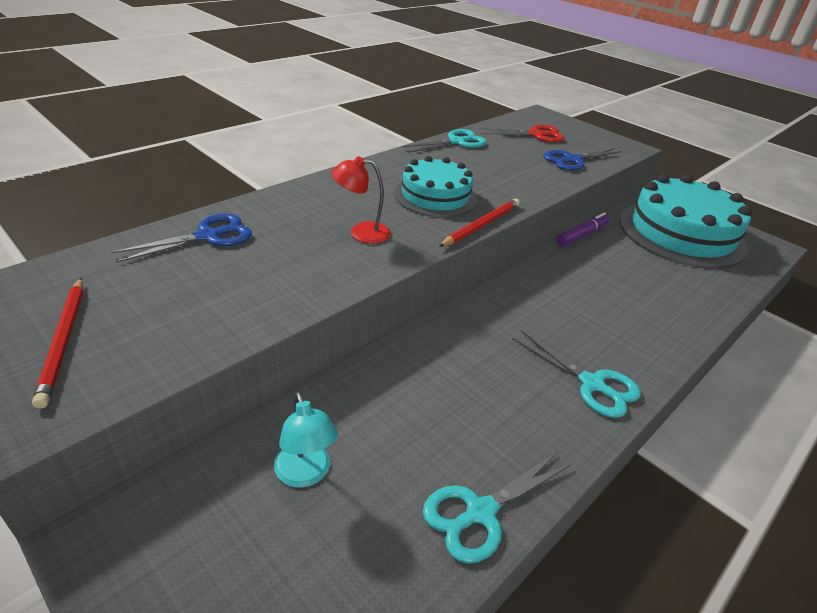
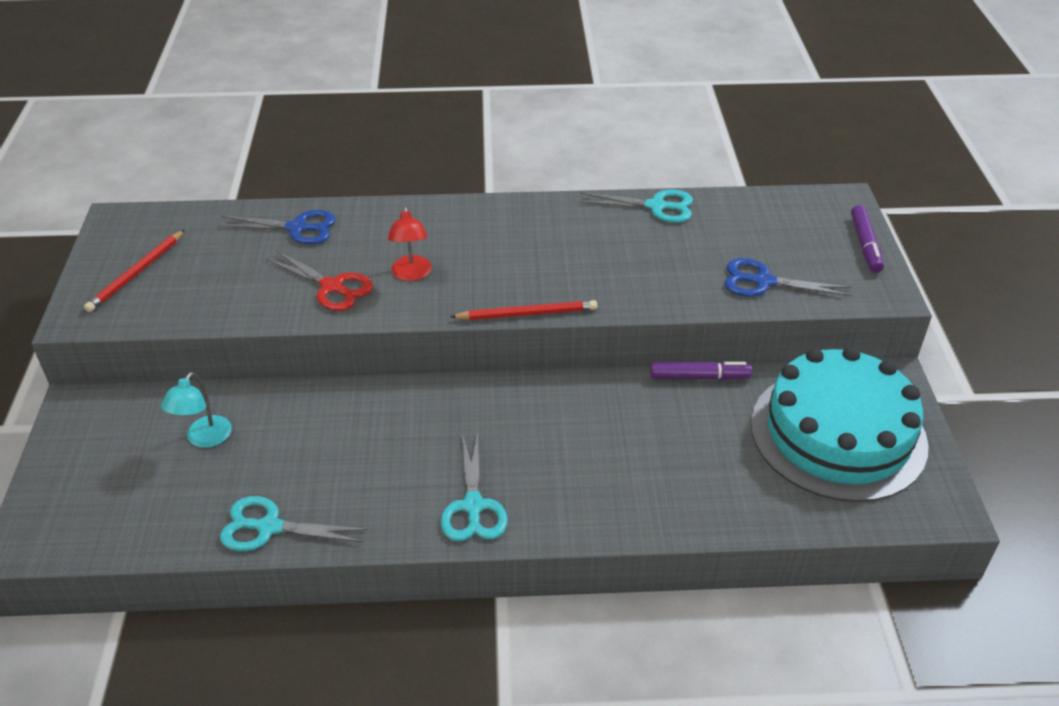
camera: 45 degrees right, 5 degrees up
(361, 233) = (411, 274): red lamp -> red lamp turned 135 degrees counterclockwise
(435, 196) = (531, 264): turquoise cake -> none
(535, 135) = (776, 230): red scissors -> red scissors (332, 287)
(584, 129) = (865, 245): none -> purple marker

